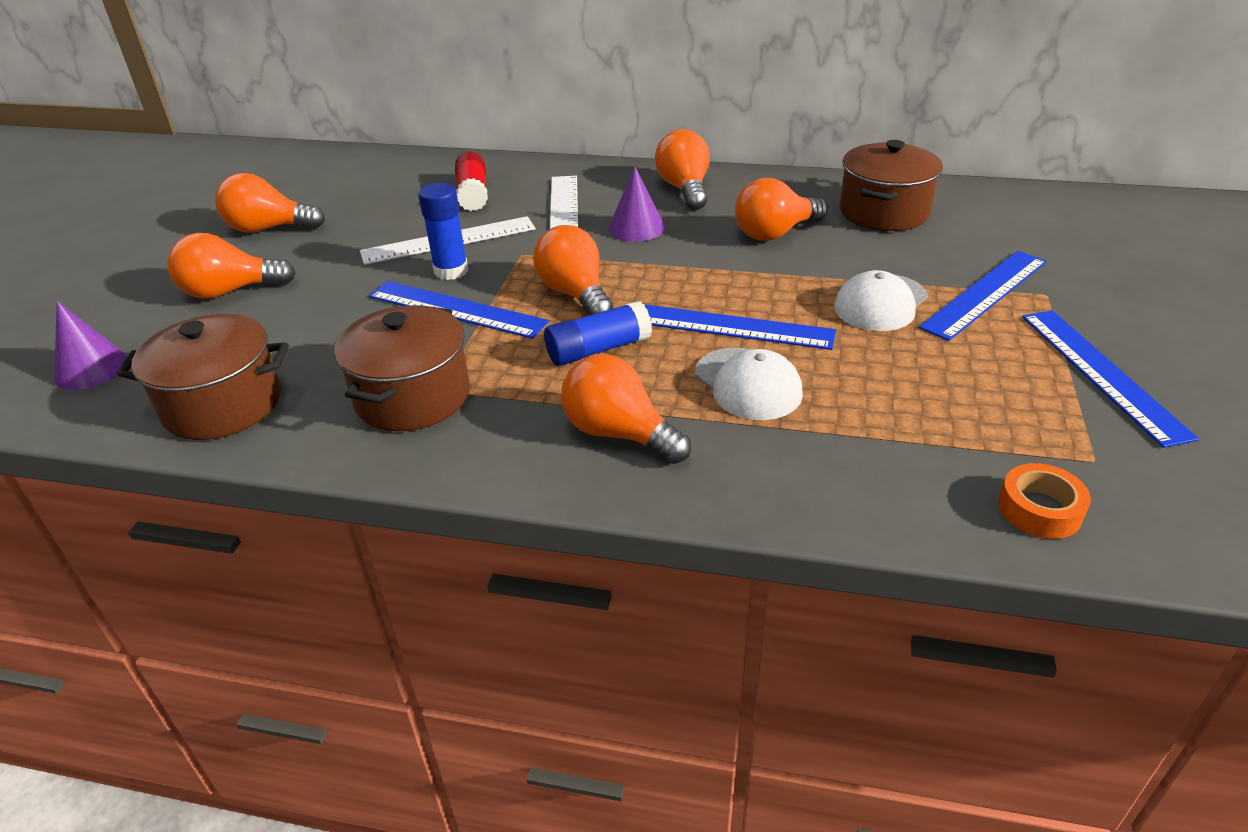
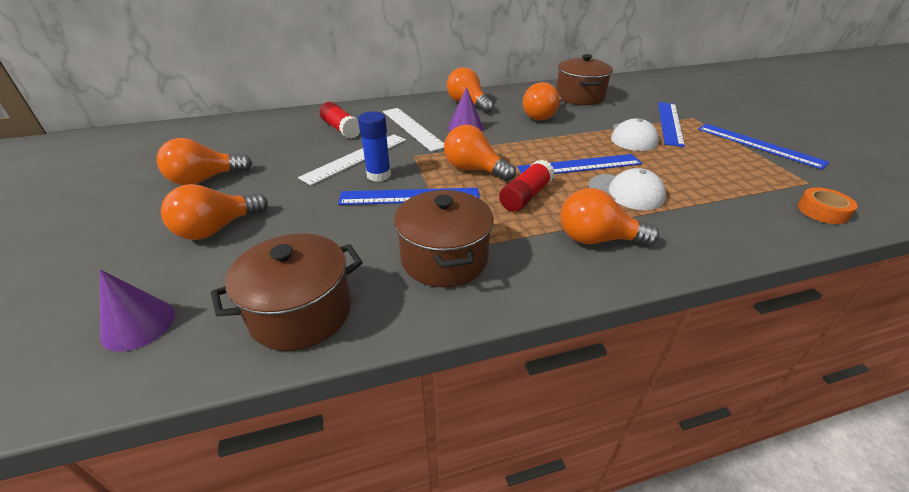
camera: 30 degrees left, 0 degrees up
(598, 349) = (526, 196): blue glue stick -> red glue stick

